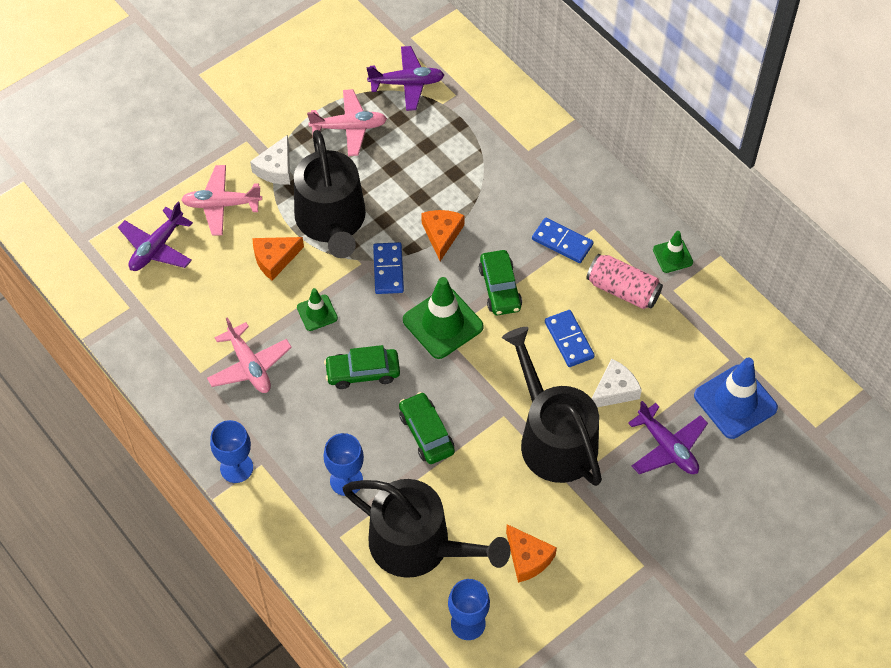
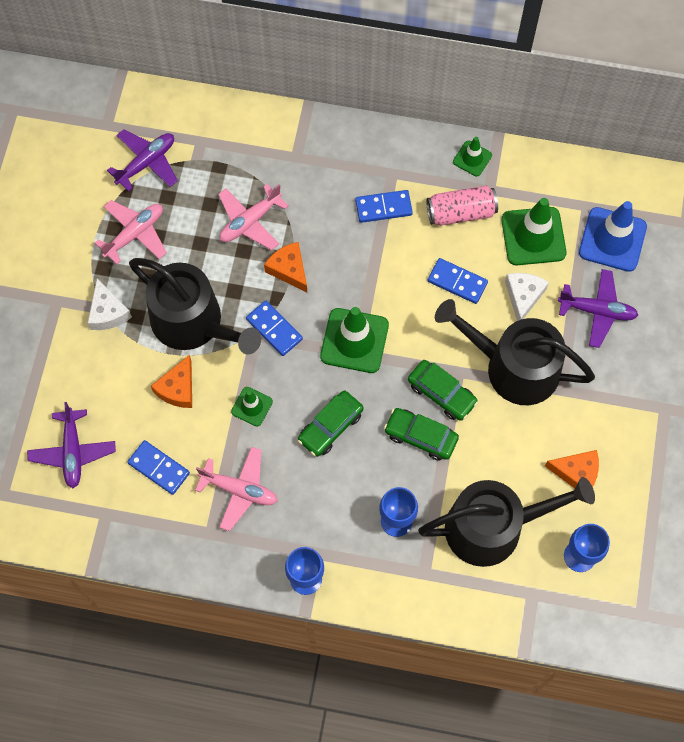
camera: 40 degrees left, 10 degrees up
(206, 305) = (158, 468): none -> blue domino
(221, 204) = (92, 376): pink plane -> pink plane (250, 221)
(500, 288) = (371, 280): green car -> green car (441, 393)
(667, 351) = (533, 236): none -> green traffic cone

